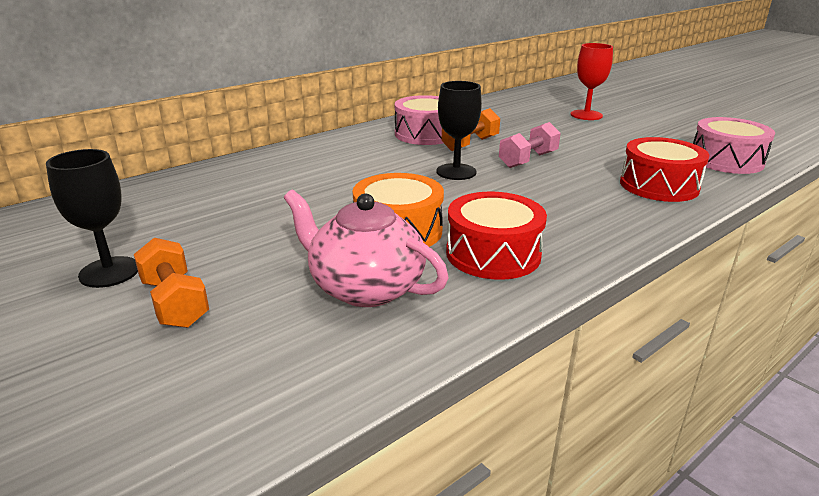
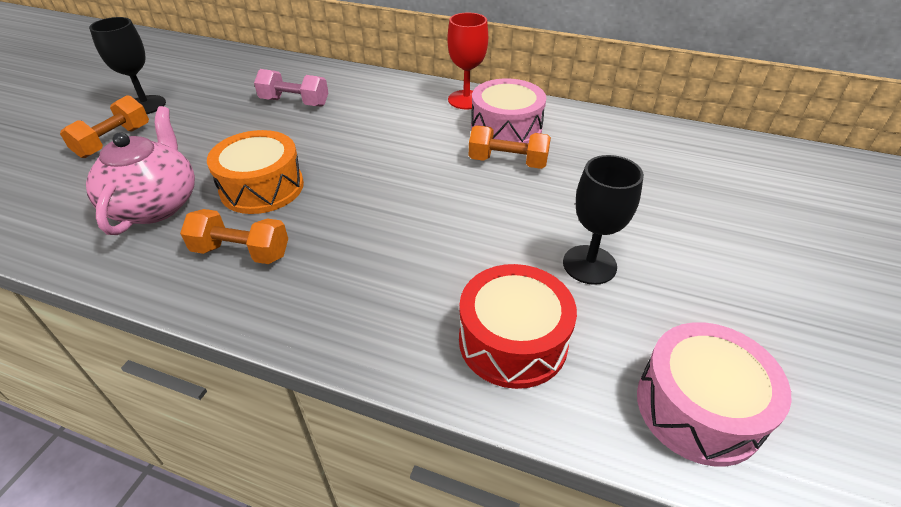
camera: 60 degrees right, 15 degrees up
(456, 172) = (419, 177): black goblet -> black goblet (589, 264)
(493, 254) = (241, 252): red drum -> orange dumbbell
(528, 160) = (498, 213): pink dumbbell -> pink dumbbell (294, 102)
(586, 115) = (729, 219): red goblet -> red goblet (466, 100)

